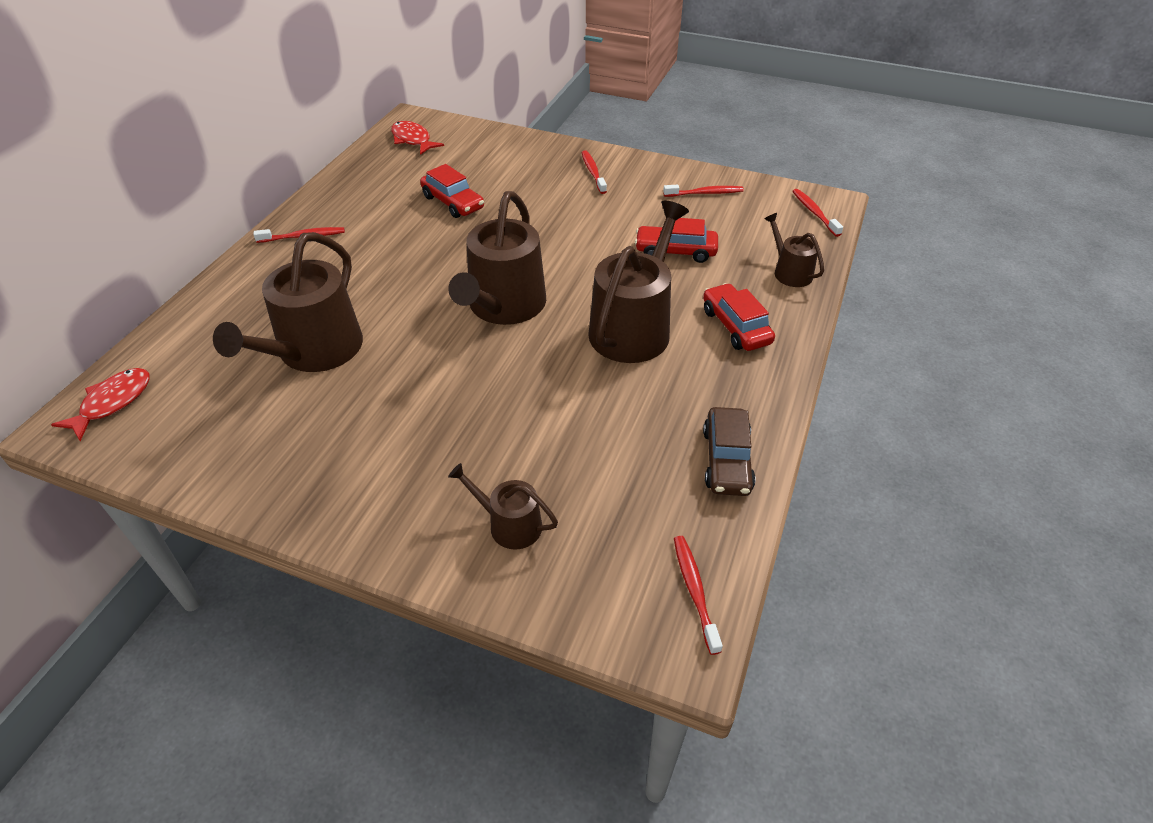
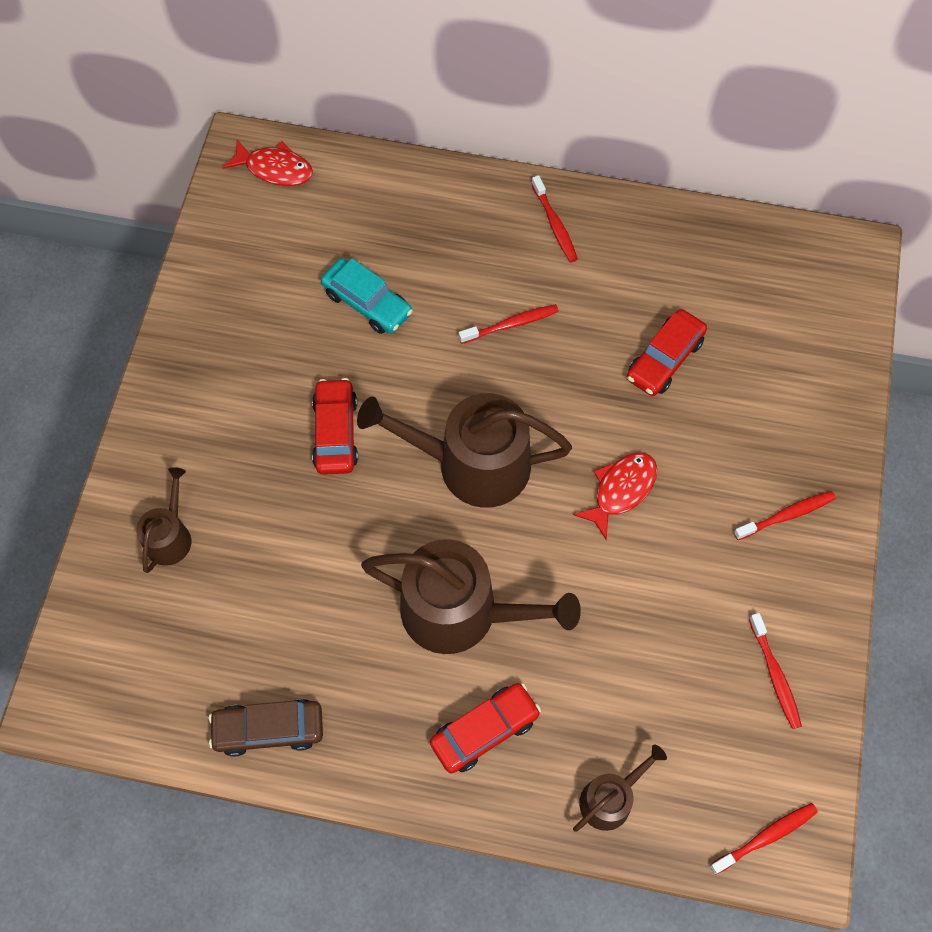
camera: 80 degrees right, 20 degrees up
(314, 351) = (367, 303): brown watering can -> turquoise car
(412, 140) = (801, 271): red fish -> red fish (621, 490)
(675, 251) = (623, 646): red car -> red car (336, 432)
(694, 591) = (111, 707): red toothbrush -> red toothbrush (511, 324)

